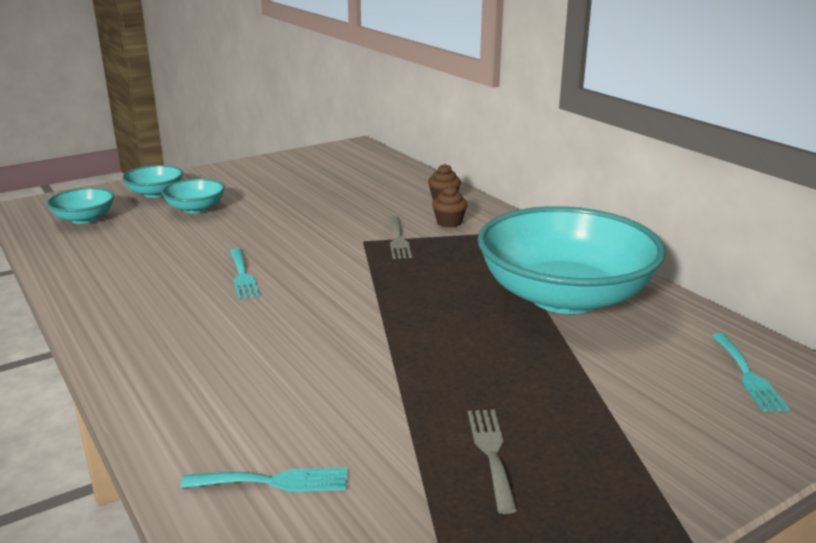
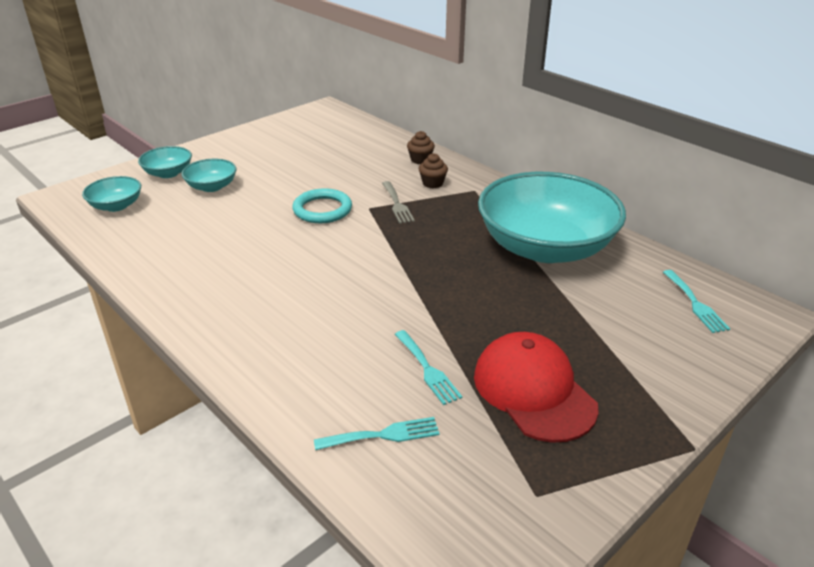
camera: 10 degrees left, 10 degrees up
(242, 276) = (282, 252): turquoise fork -> turquoise fork (428, 369)
(308, 238) = (322, 210): none -> turquoise ring
(491, 453) = (533, 390): grey fork -> red cap

